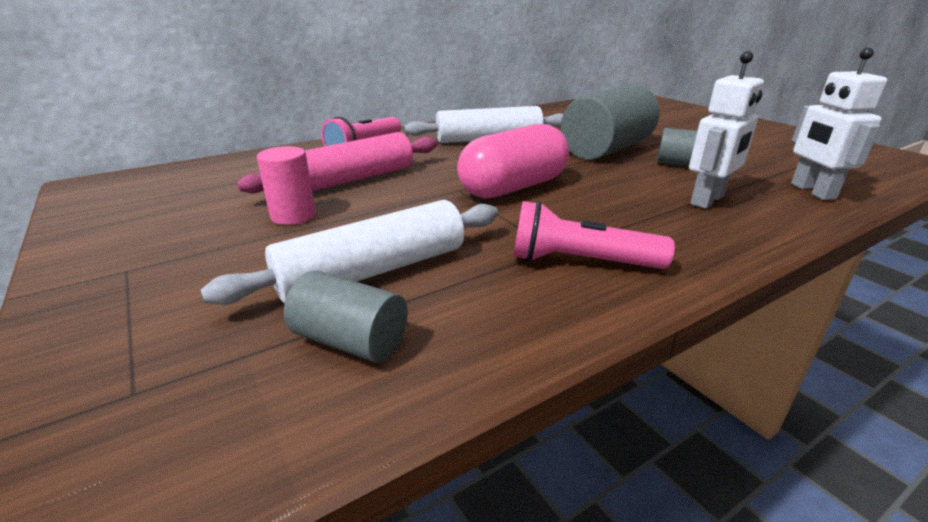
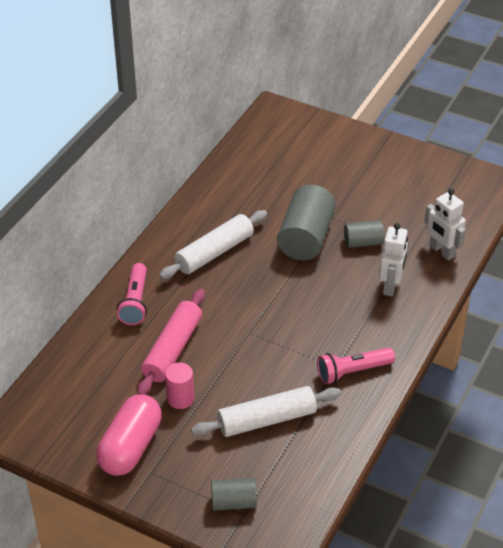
camera: 30 degrees left, 15 degrees up
(350, 341) = (295, 459): grey cylinder -> grey cylinder (233, 502)
(373, 271) = (266, 420): white rolling pin -> white rolling pin turned 45 degrees clockwise
(513, 187) = (278, 316): pink capsule -> pink capsule (130, 447)

